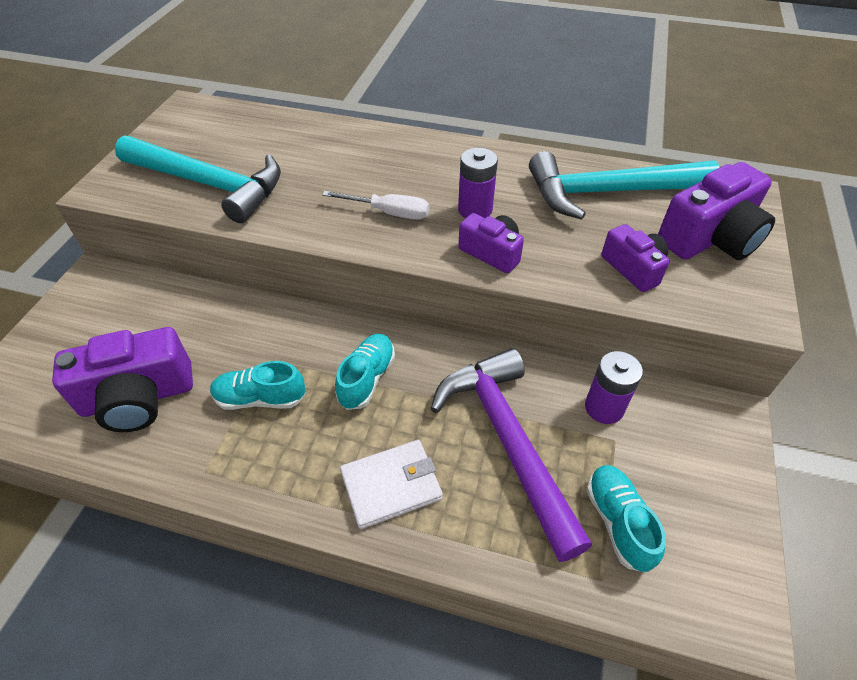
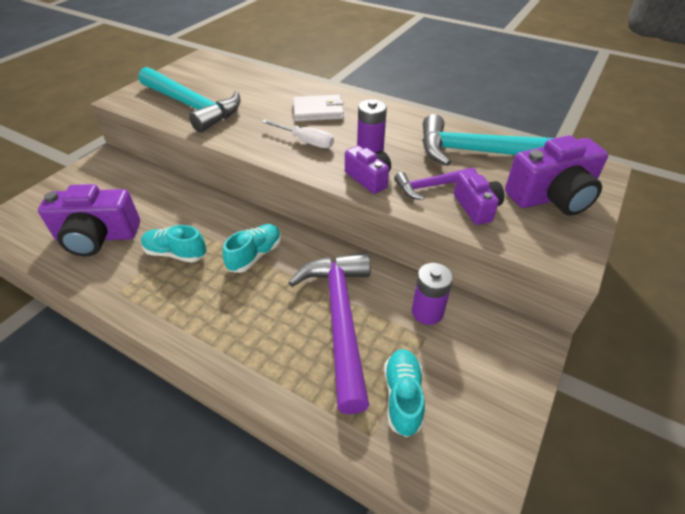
camera: 15 degrees right, 5 degrees down
(391, 485) = (240, 330): white wallet -> white wallet (318, 111)
(570, 250) = (430, 186): none -> purple hammer

